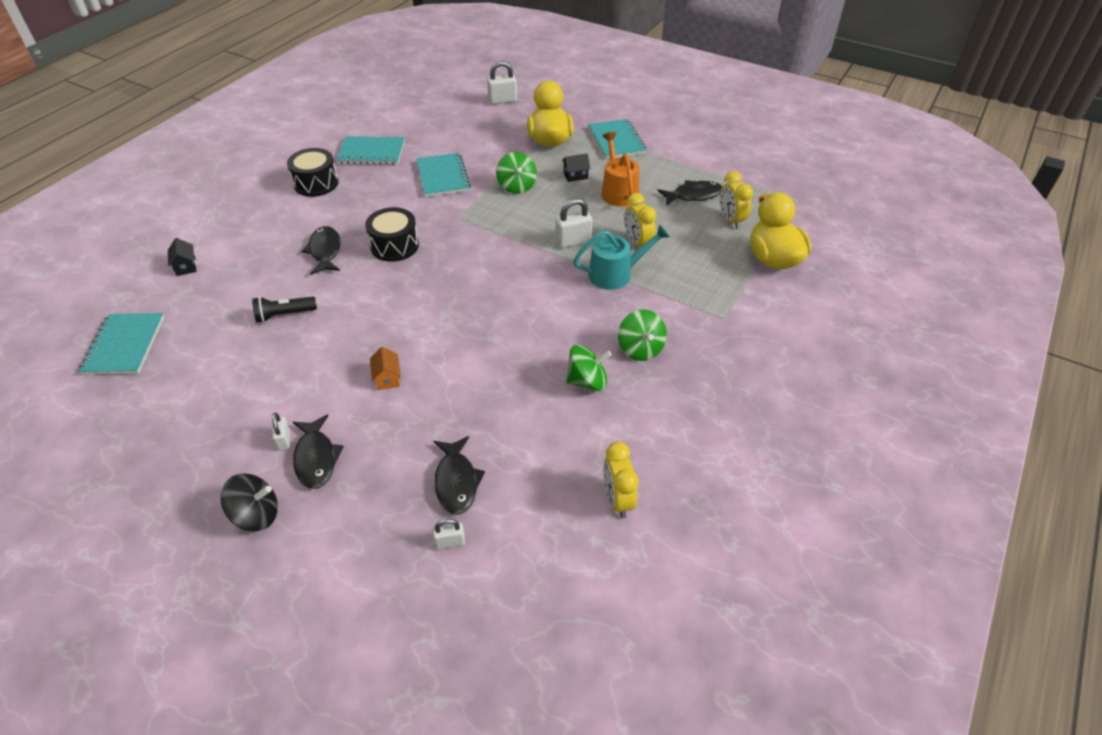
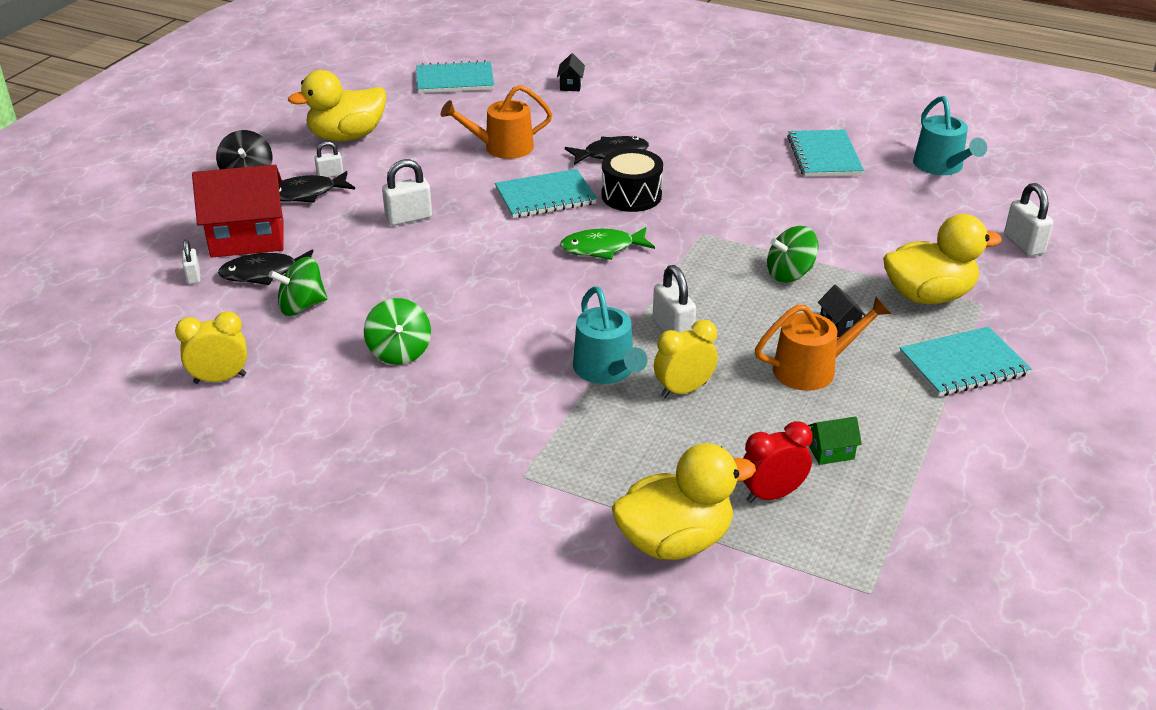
camera: 85 degrees right, 10 degrees down
(186, 266) = (571, 85): black house -> black house turned 60 degrees counterclockwise
(206, 430) = (347, 136): none -> yellow duck
(284, 315) = (502, 147): black flashlight -> orange watering can
(316, 183) = (740, 130): black drum -> none
(387, 378) = (408, 218): orange house -> white padlock
(390, 501) = (247, 239): none -> red house
(404, 111) = (941, 166): none -> turquoise watering can
(443, 176) = (790, 213): turquoise notebook -> turquoise notebook (545, 196)
(466, 266) = (602, 248): none -> green fish
(640, 349) = (456, 394): green spinning top -> green spinning top (302, 306)
(693, 195) = (831, 452): black fish -> green house
(730, 220) = (771, 494): yellow clock -> red clock

